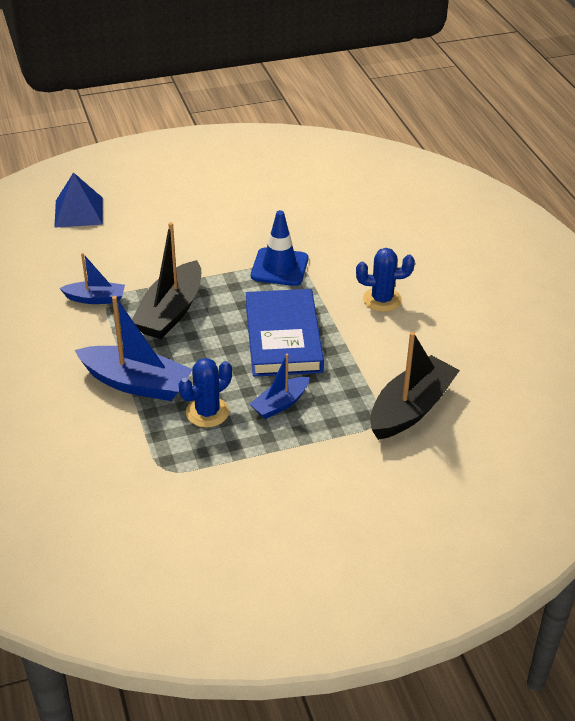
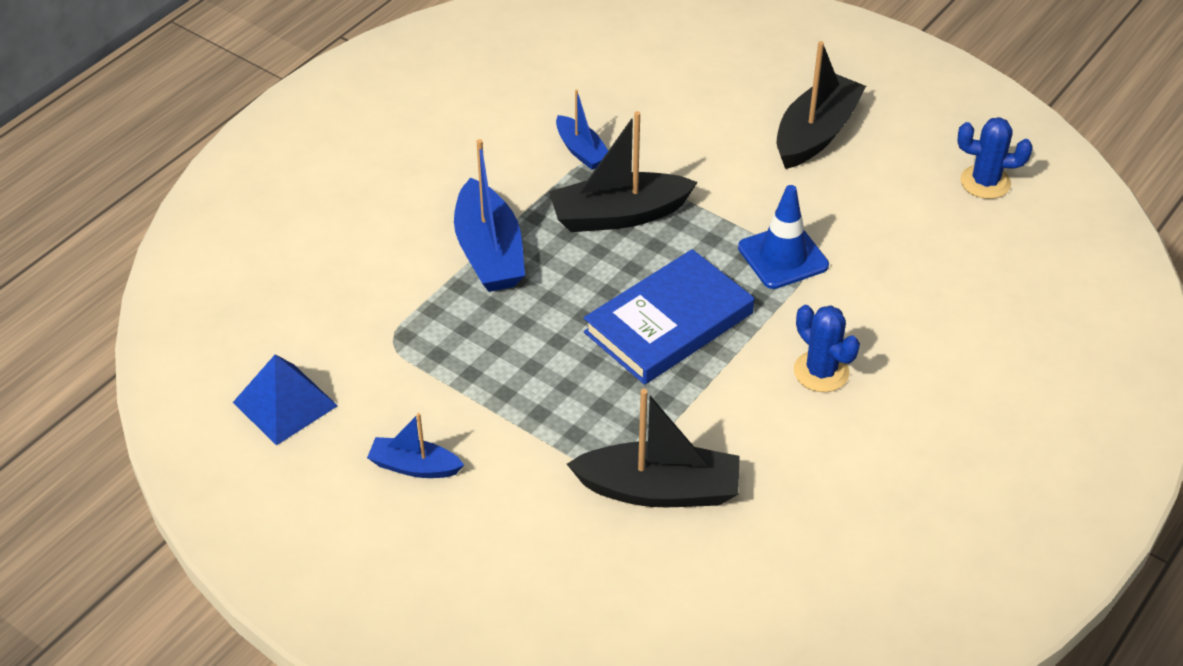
camera: 55 degrees right, 5 degrees up
(79, 212) = (701, 58): blue pyramid -> blue pyramid (285, 404)
(197, 205) = (816, 134): none -> black boat
(207, 412) = (497, 327): blue cactus -> blue cactus (985, 182)
(280, 404) = (563, 376): blue boat -> blue boat (414, 466)

